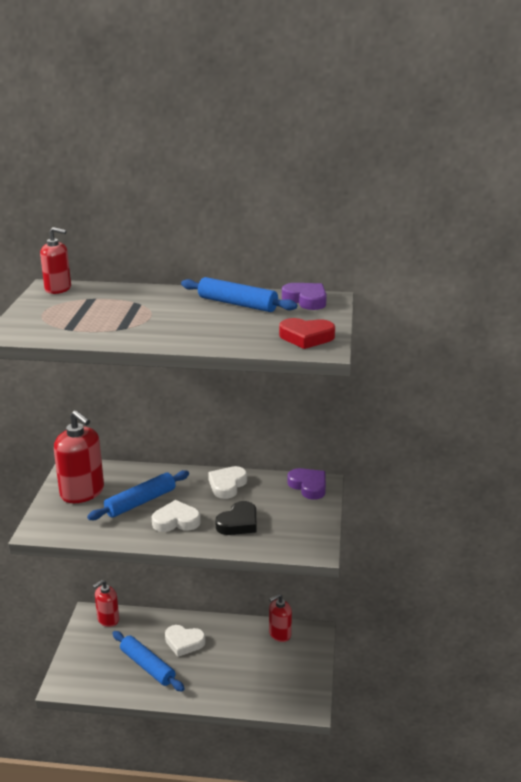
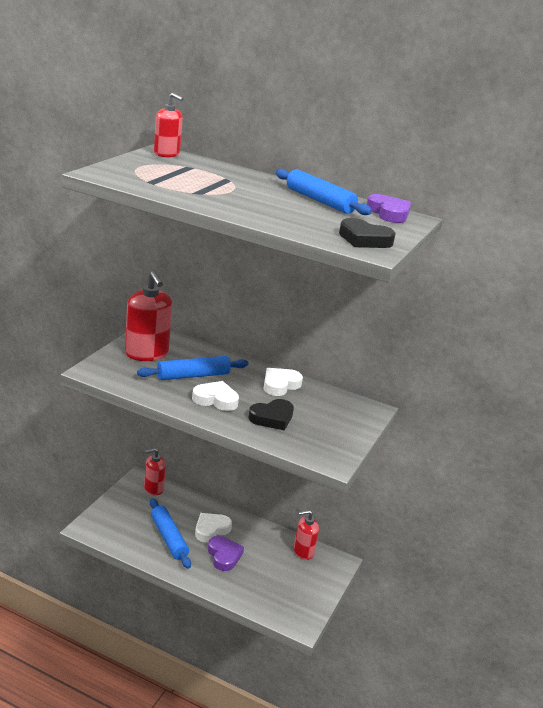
camera: 15 degrees right, 0 degrees up
(184, 642) = (211, 529): white heart -> white heart turned 105 degrees clockwise
(306, 337) = (364, 239): red heart -> black heart
(308, 486) = (357, 408): purple heart -> purple heart (224, 556)

